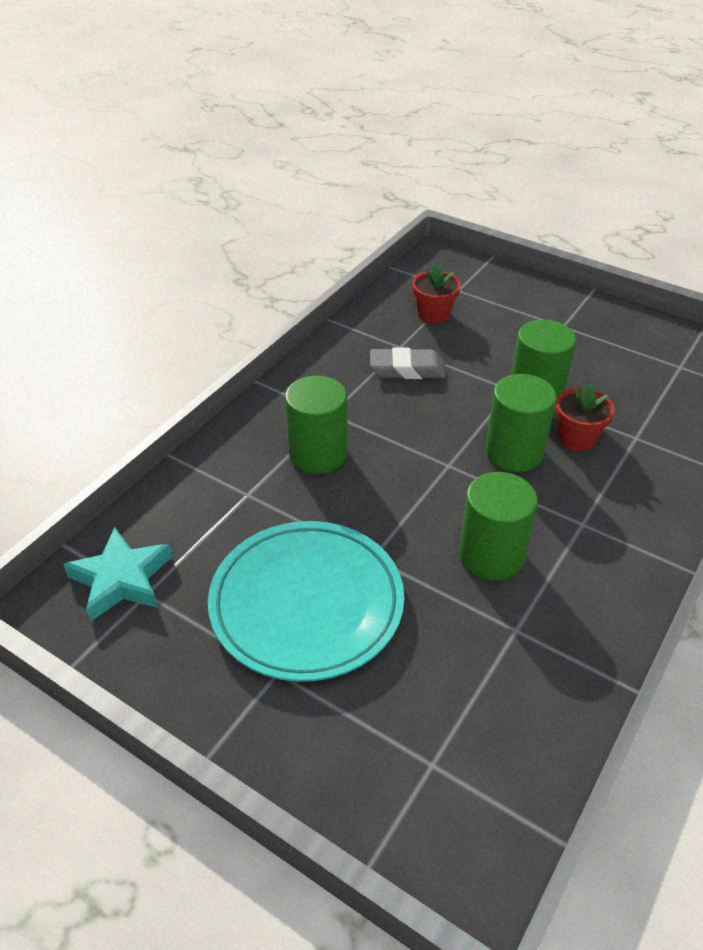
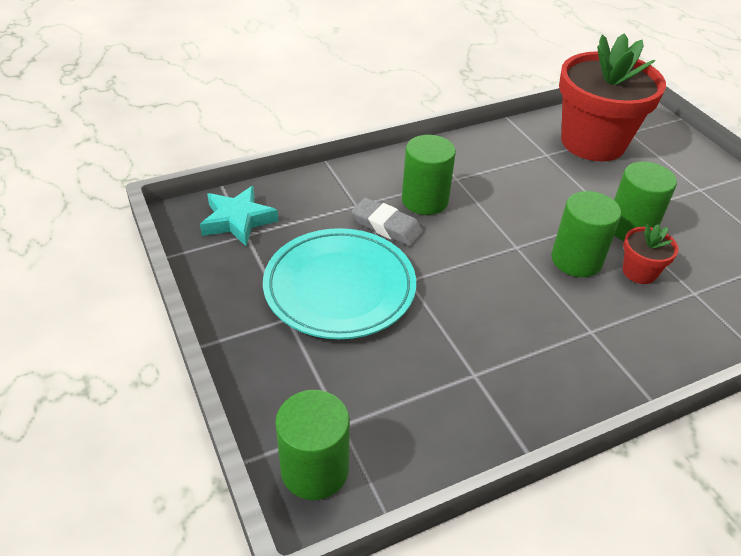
camera: 30 degrees right, 0 degrees up
(407, 369) = (538, 171): grey eraser -> grey eraser (387, 226)
(433, 315) = (593, 142): red flower pot -> red flower pot, size x2.33
(491, 555) = (497, 319): green cylinder -> green cylinder (315, 470)

